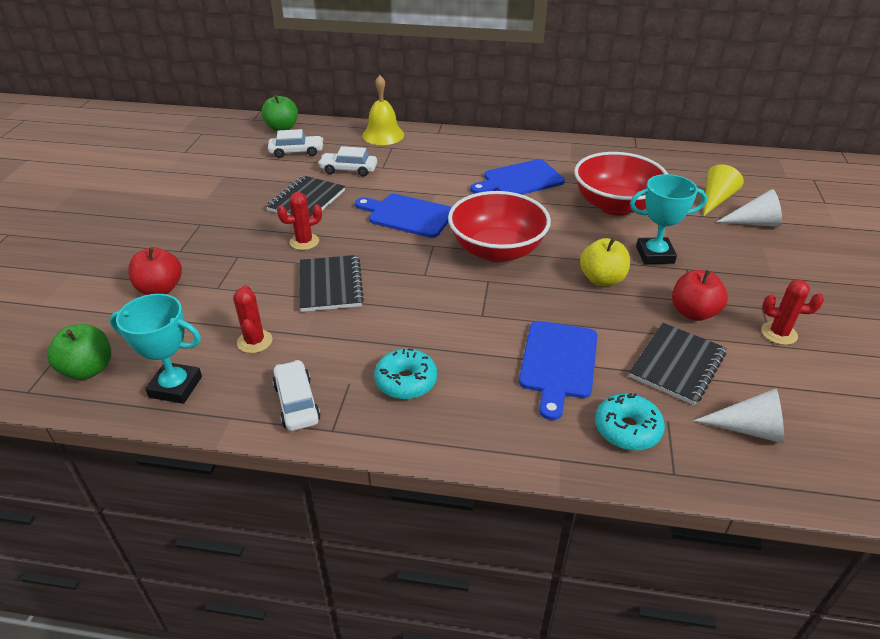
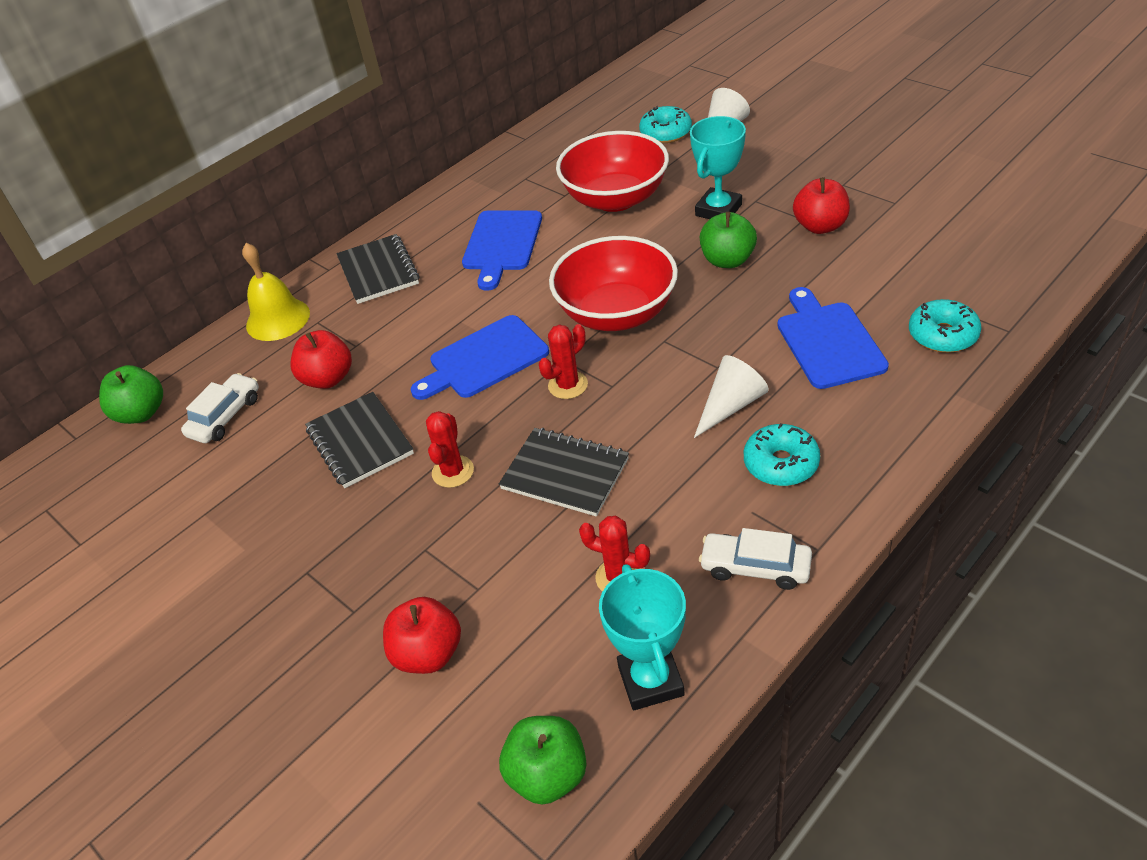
camera: 50 degrees left, 5 degrees up
(175, 387) = (650, 680): turquoise trophy -> turquoise trophy turned 60 degrees counterclockwise
(349, 170) = (328, 378): white car -> red apple
(558, 363) = (828, 342): blue cutting board -> blue cutting board turned 150 degrees counterclockwise
(602, 279) = (727, 260): yellow apple -> green apple
(677, 365) = (882, 268): black notebook -> black notebook (378, 271)
(715, 199) = (665, 133): yellow cone -> turquoise donut
(749, 429) = (983, 265): white cone -> white cone (731, 405)
(779, 333) = (882, 192): red cactus -> red cactus (568, 385)

